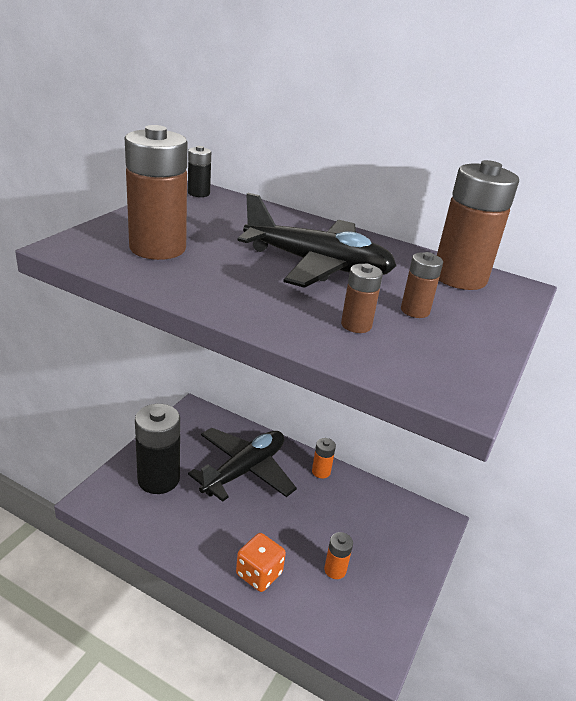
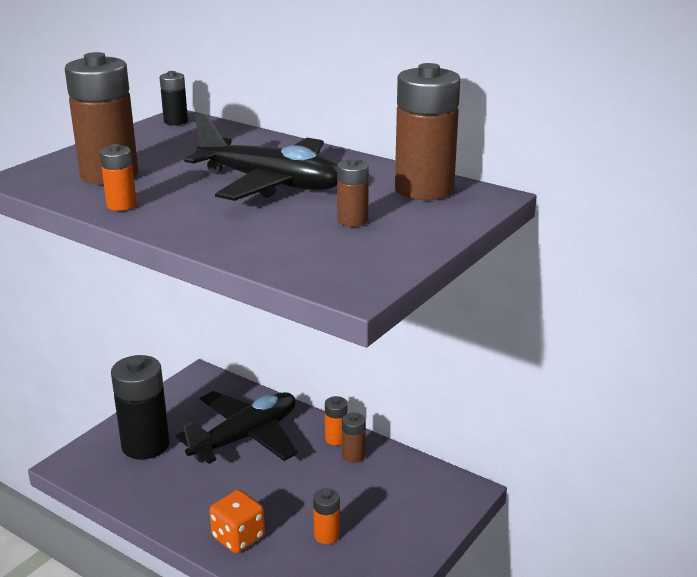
camera: 10 degrees right, 5 degrees down
(183, 284) = (121, 205): none -> orange battery
(356, 325) = (281, 234): brown battery -> brown battery (353, 456)

